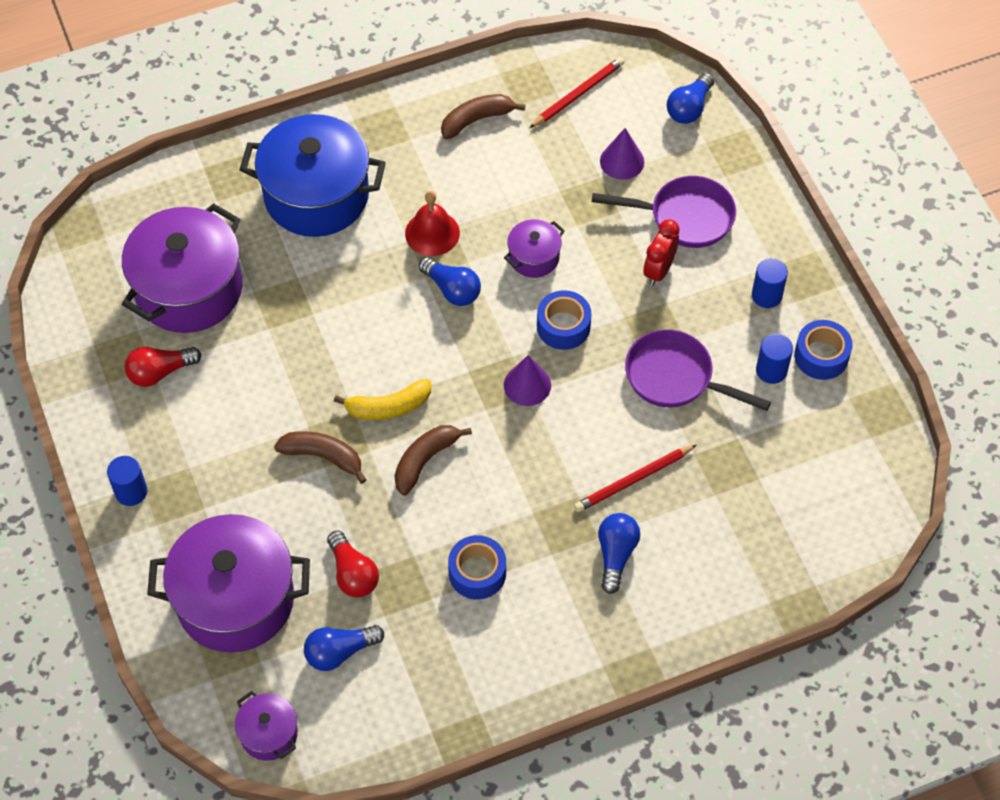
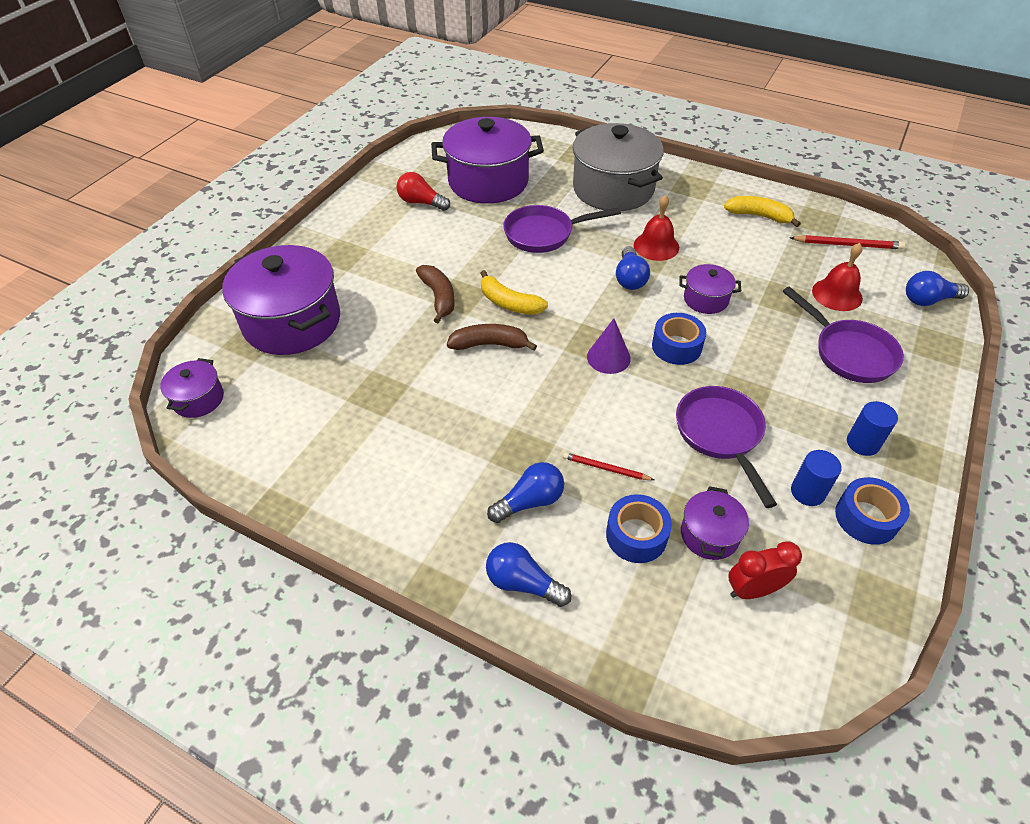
camera: 50 degrees right, 10 degrees down
(131, 492) = (328, 237): blue cylinder -> none
(316, 195) = (613, 189): blue pot -> grey pot
(322, 306) = (544, 234): none -> purple pan
(340, 652) = (295, 395): blue light bulb -> blue light bulb (523, 583)
(353, 573) = (364, 364): red light bulb -> none
(477, 120) = (759, 216): brown banana -> yellow banana
(477, 573) = (429, 427): blue tape -> blue tape (636, 535)
(622, 161) = (837, 294): purple cone -> red bell
(633, 480) = (605, 468): red pencil -> red pencil, size x0.65
(659, 270) = (789, 367): red clock -> red clock (753, 590)
(747, 463) = (709, 535): none -> purple pot

